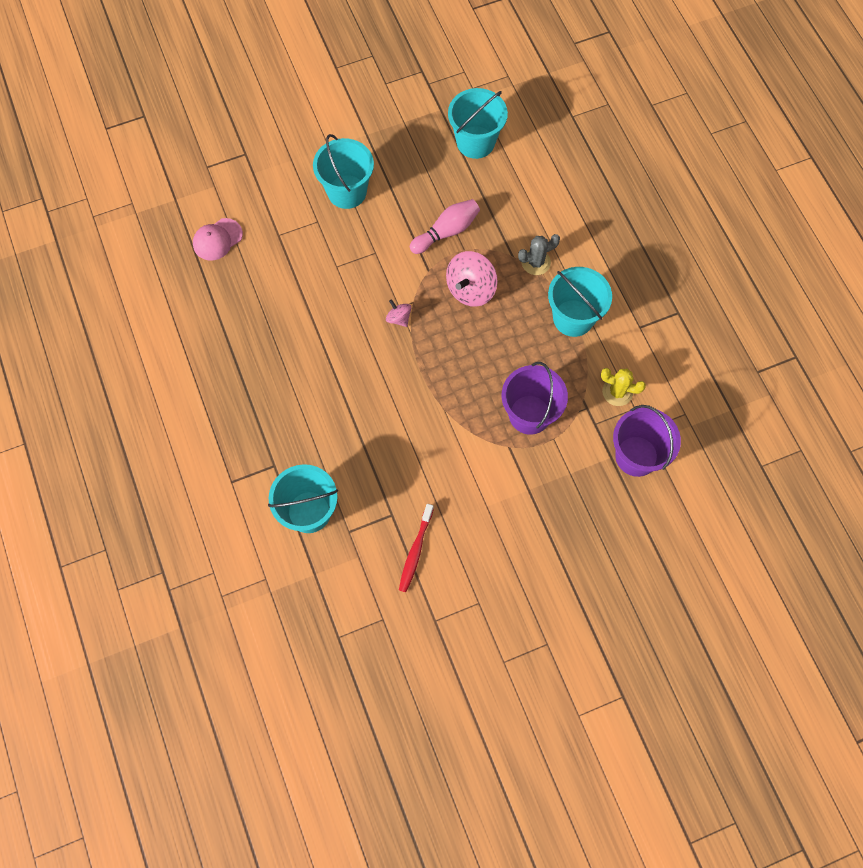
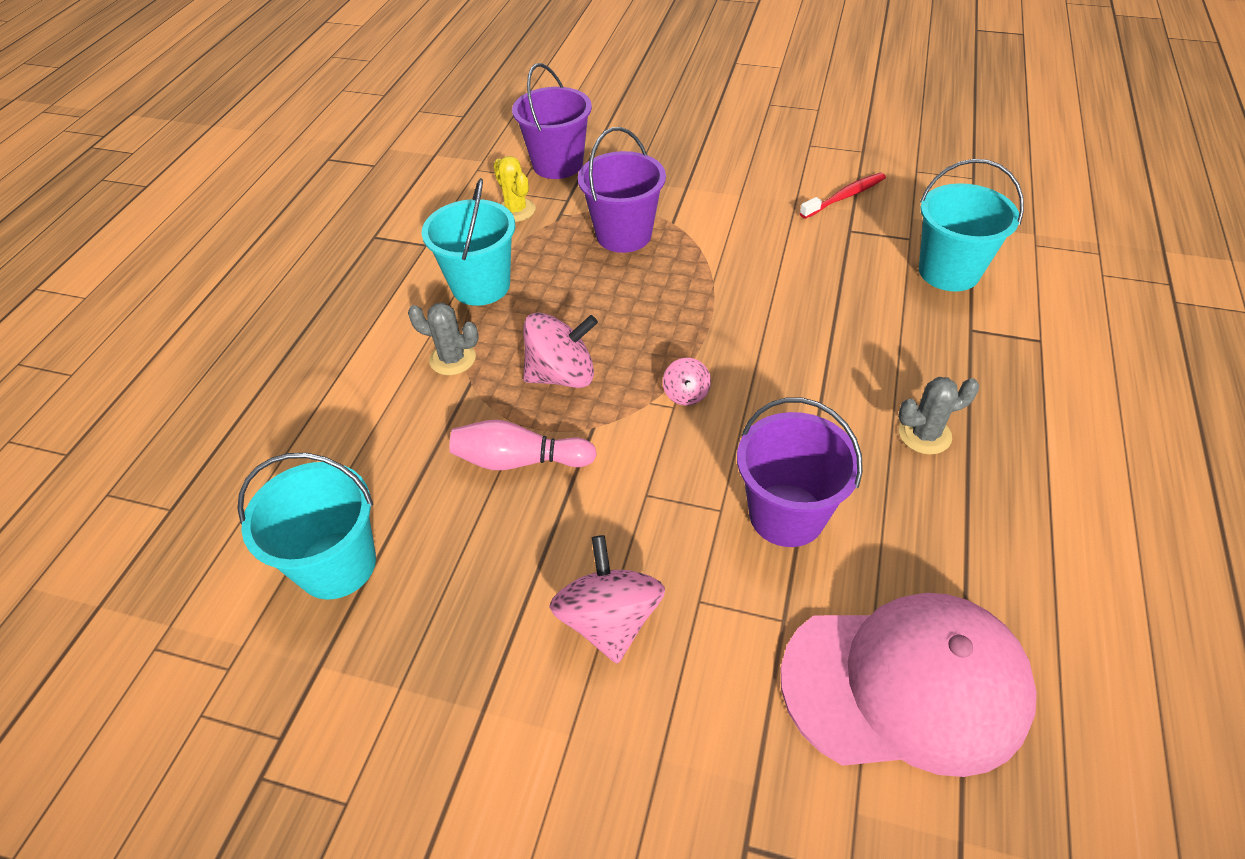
camera: 140 degrees left, 20 degrees down
(217, 239) = (905, 684): pink cap -> pink cap, size x2.12
(265, 369) = (924, 434): none -> grey cactus
(306, 282) = (786, 515): none -> purple bucket
(347, 192) = (609, 620): turquoise bucket -> pink spinning top

